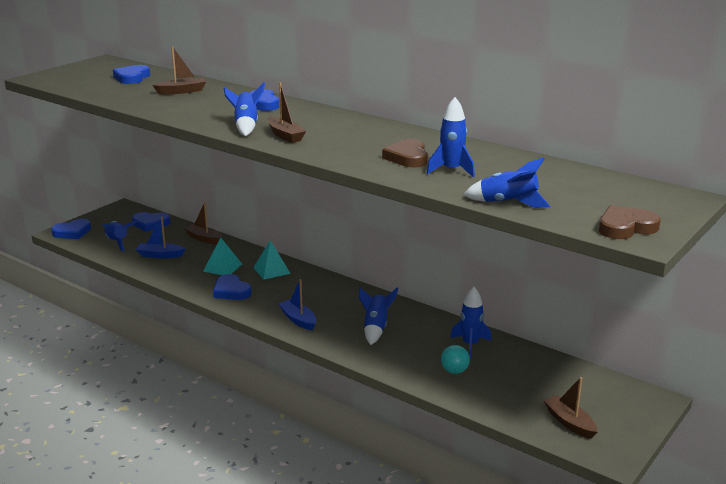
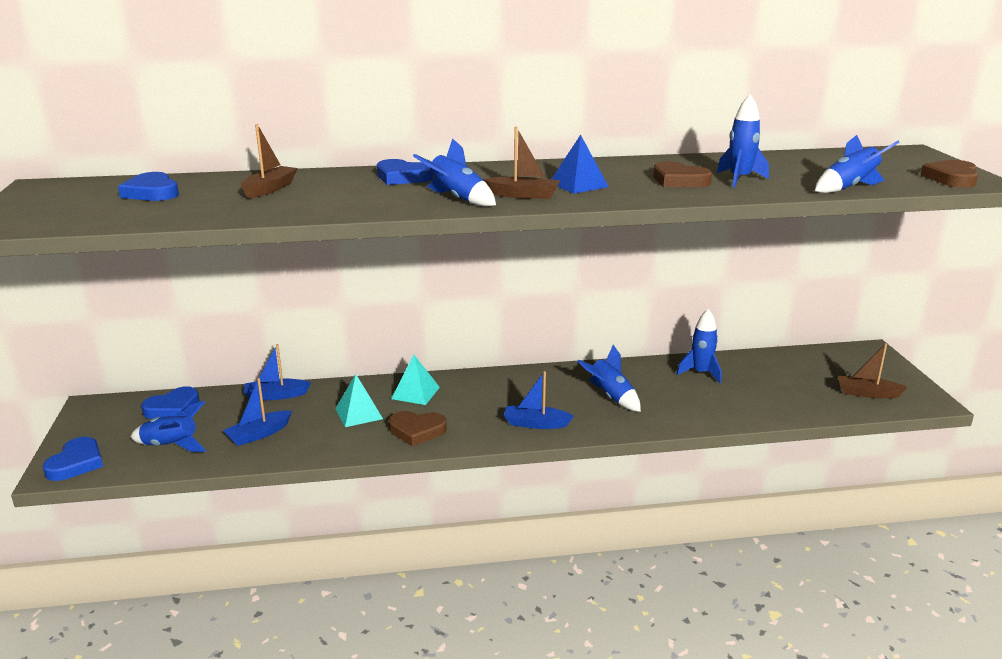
camera: 45 degrees left, 0 degrees up
(204, 239) = (276, 395): brown boat -> blue boat
(231, 291) = (417, 431): blue heart -> brown heart
(337, 139) = (578, 184): none -> blue pyramid
(454, 371) = (733, 399): turquoise ball -> none

